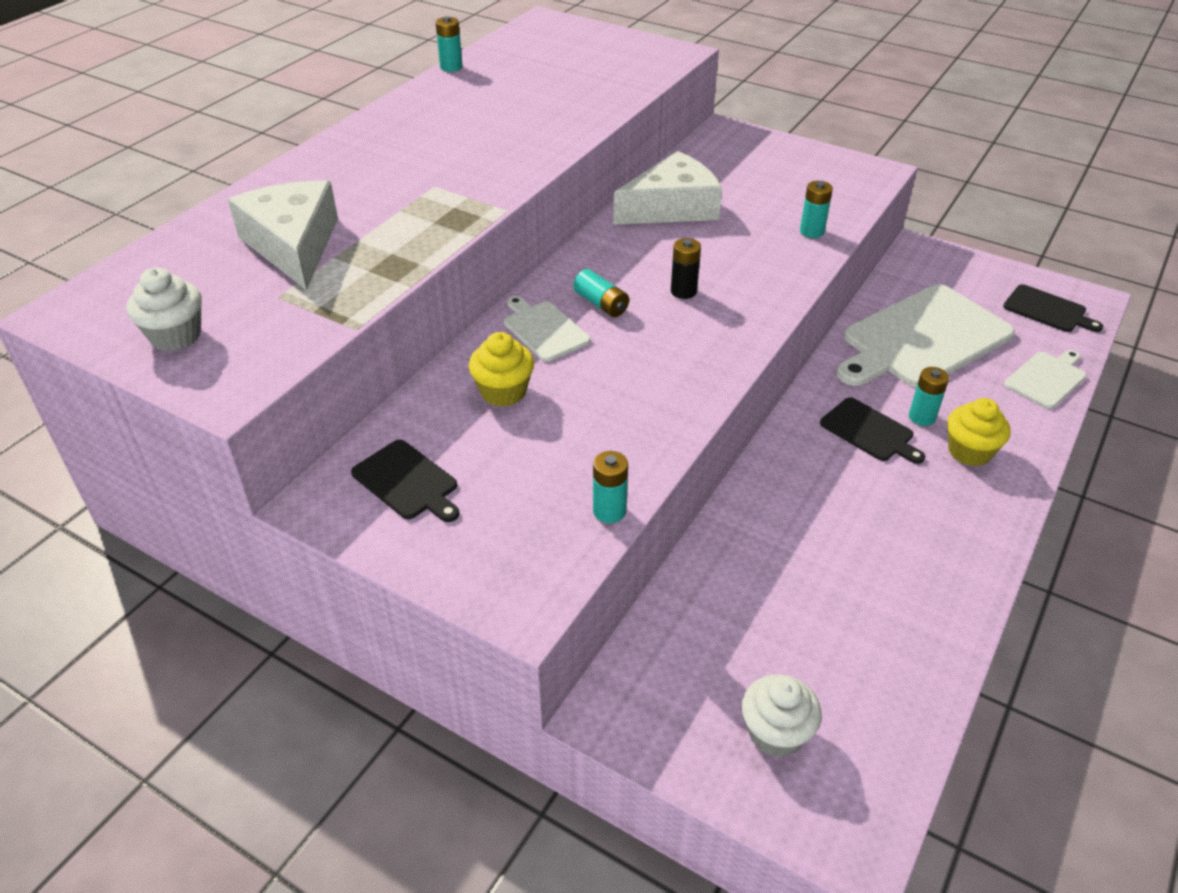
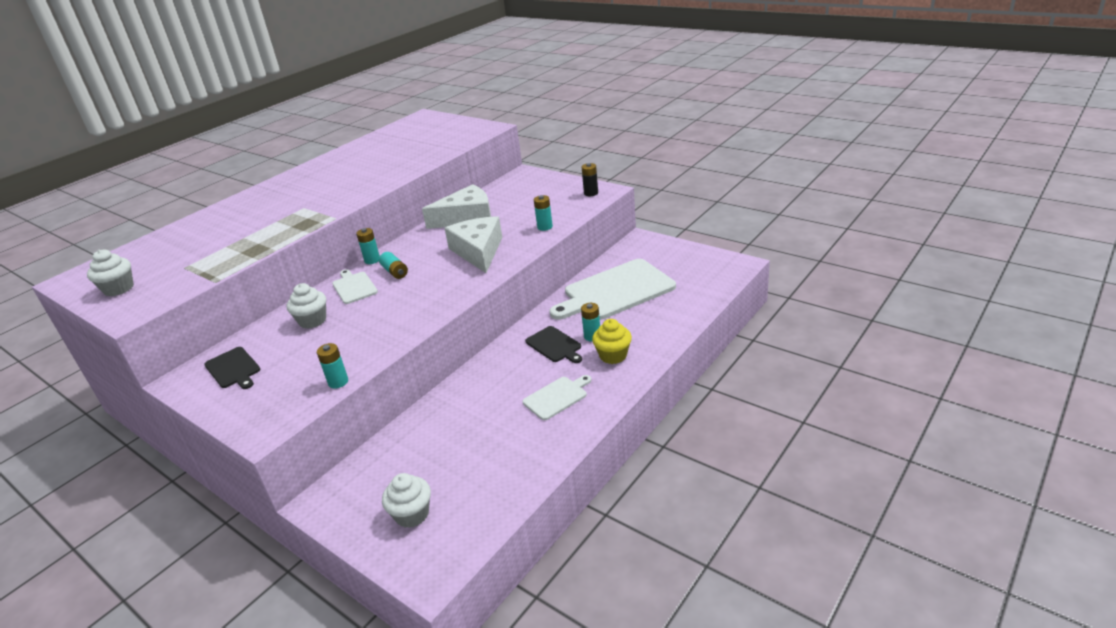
camera: 10 degrees right, 10 degrees down
(293, 245) = (208, 241): white cheese -> white cheese (478, 251)
(451, 67) = (352, 144): turquoise battery -> turquoise battery (372, 260)
(503, 392) = (312, 321): yellow cupcake -> white cupcake
(683, 291) = (447, 263): black battery -> black battery (591, 193)
(1047, 310) = (707, 272): black cutting board -> none
(1047, 378) = (686, 312): white cutting board -> white cutting board (557, 397)

